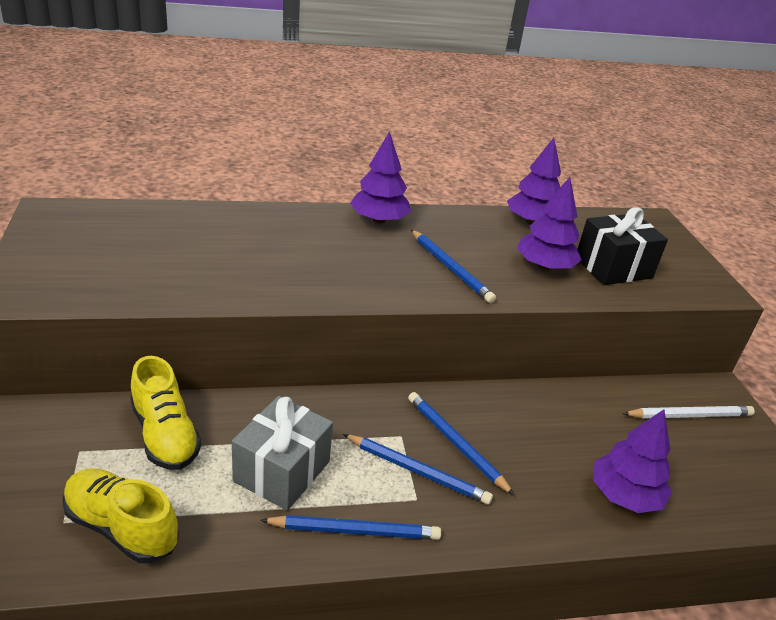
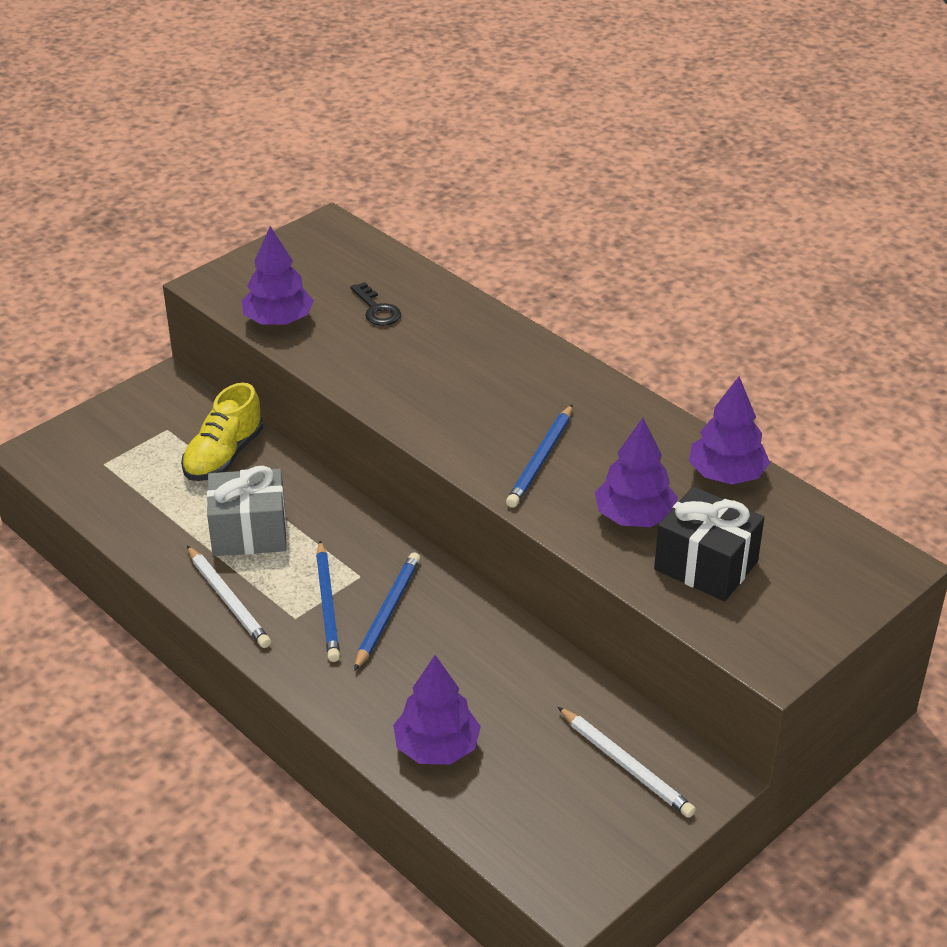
camera: 60 degrees right, 5 degrees up
(121, 527) = (123, 490): yellow shoe -> none
(189, 243) = (377, 309): none -> black key
(354, 531) = (228, 600): blue pencil -> white pencil
(379, 220) = (570, 380): purple tree -> purple tree (278, 320)

